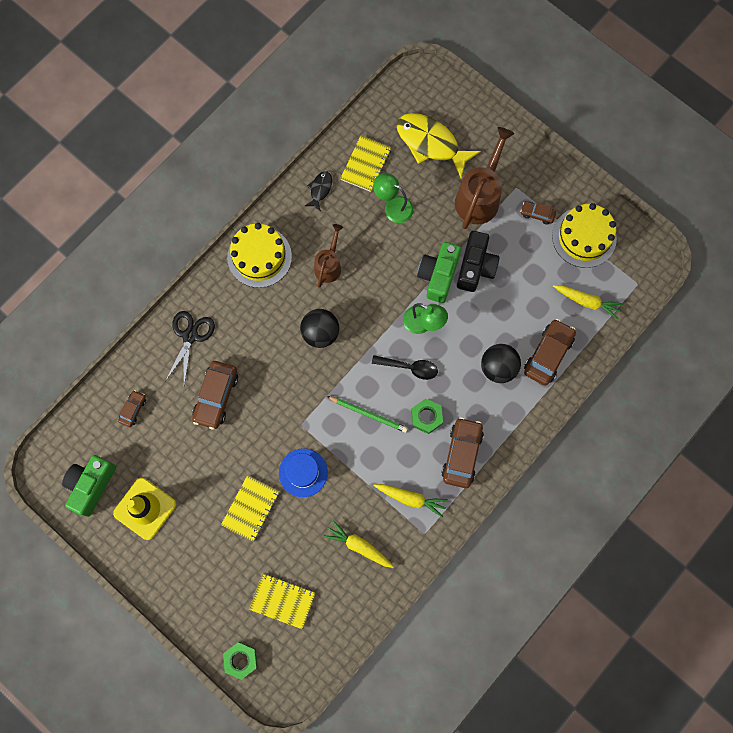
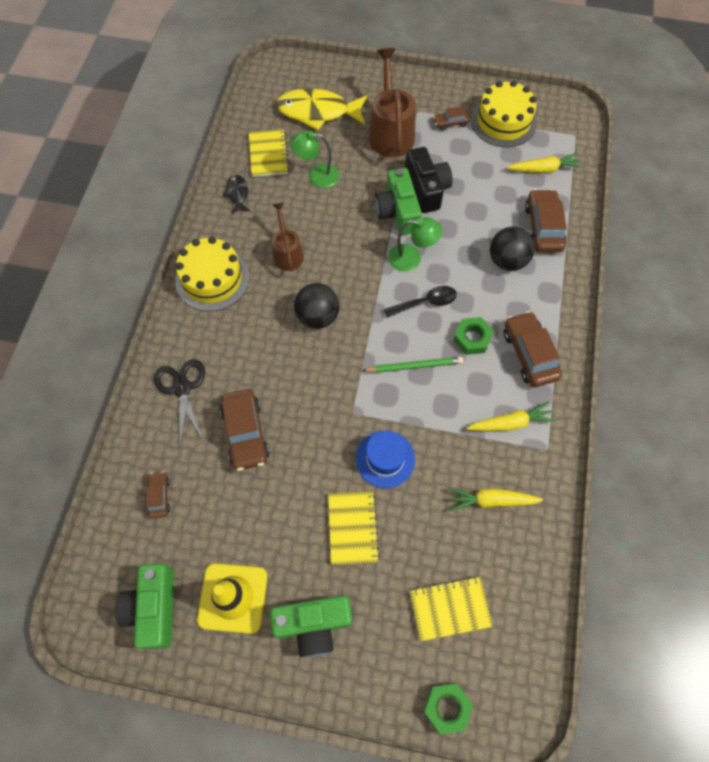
camera: 30 degrees left, 10 degrees down
(187, 557) = (313, 624): none -> green camera

